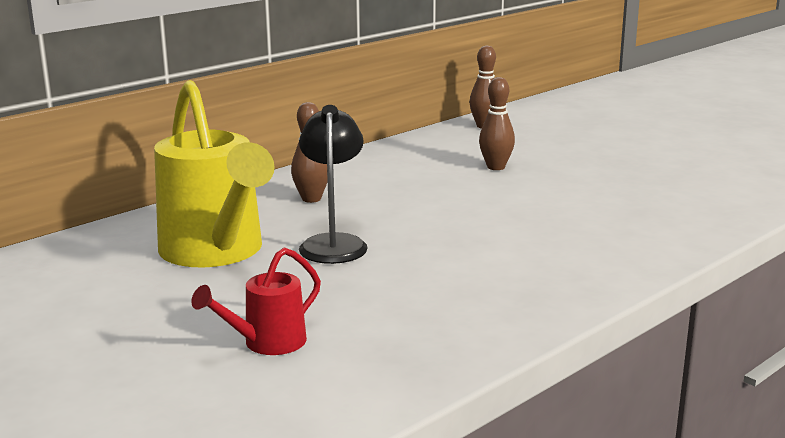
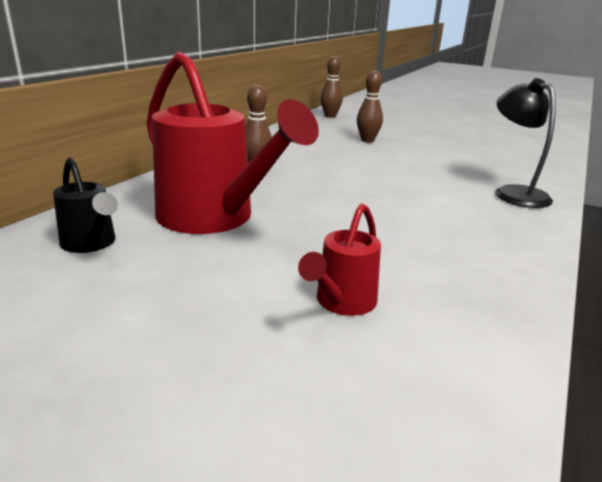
camera: 20 degrees left, 5 degrees up
(84, 266) = (91, 244): none -> black watering can
(216, 252) = (214, 218): yellow watering can -> red watering can
(333, 243) = (309, 202): black lamp -> black lamp (514, 193)

